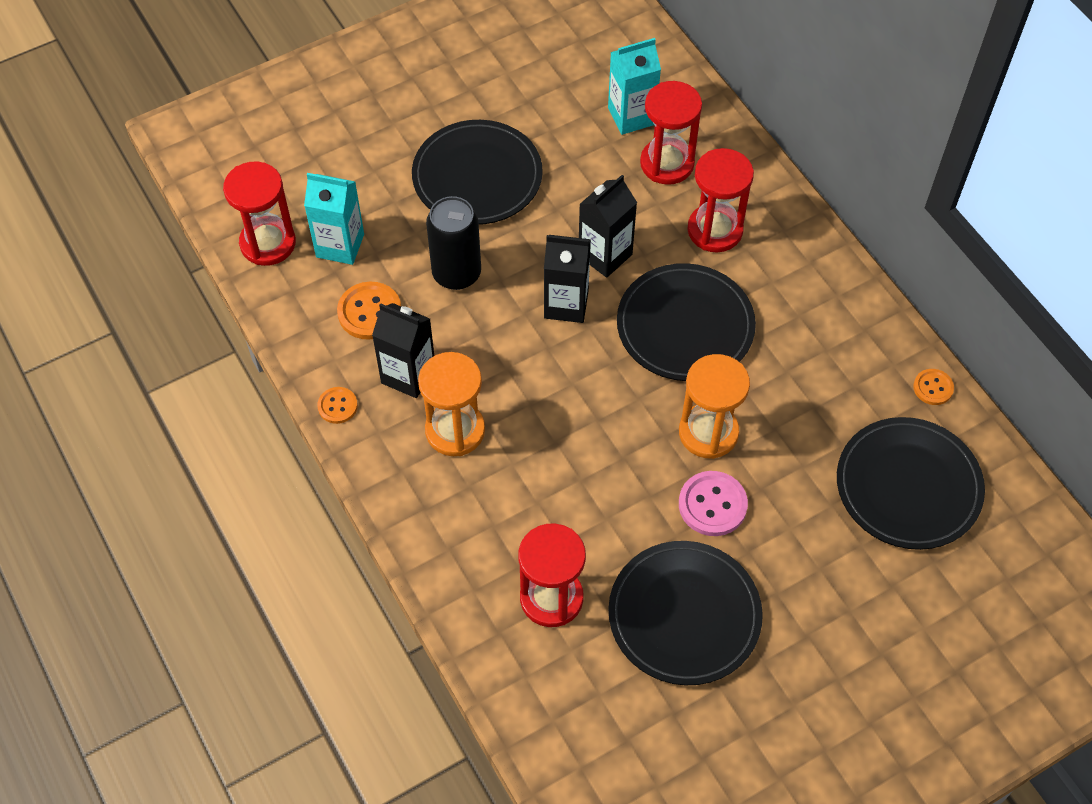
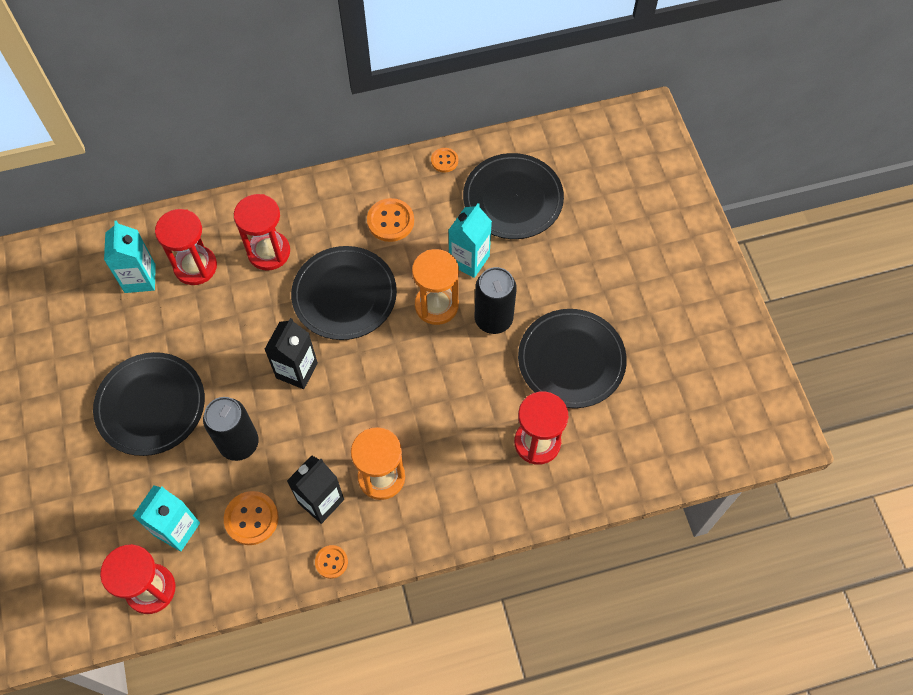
camera: 75 degrees left, 5 degrees up
(605, 255) = (262, 332): black carton -> none
(712, 505) = (493, 319): pink button -> black can
(790, 455) = (469, 260): none -> turquoise carton
(812, 348) = (390, 221): none -> orange button

